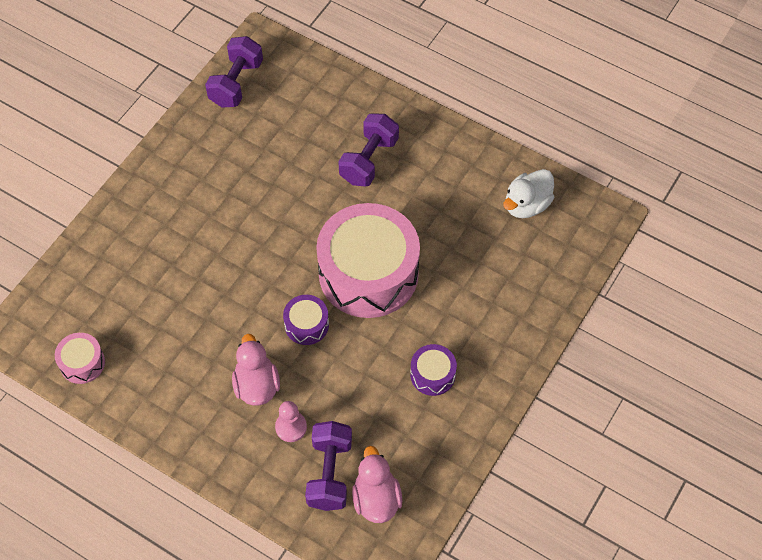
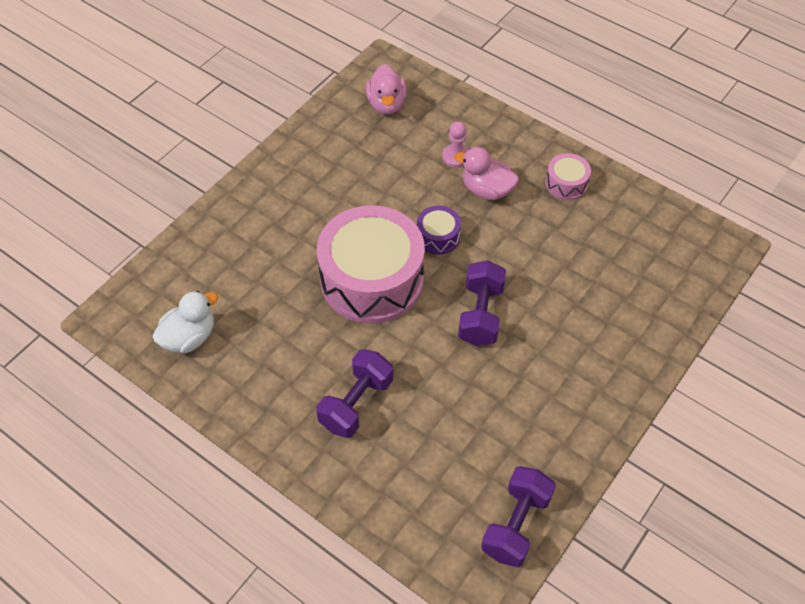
camera: 175 degrees left, 5 degrees down
(82, 363) = (653, 219): pink drum -> pink drum (566, 183)
(256, 385) = (486, 190): pink duck -> pink duck turned 120 degrees clockwise
(330, 473) = (424, 123): purple dumbbell -> purple dumbbell (480, 314)
(432, 374) = (323, 187): purple drum -> none

